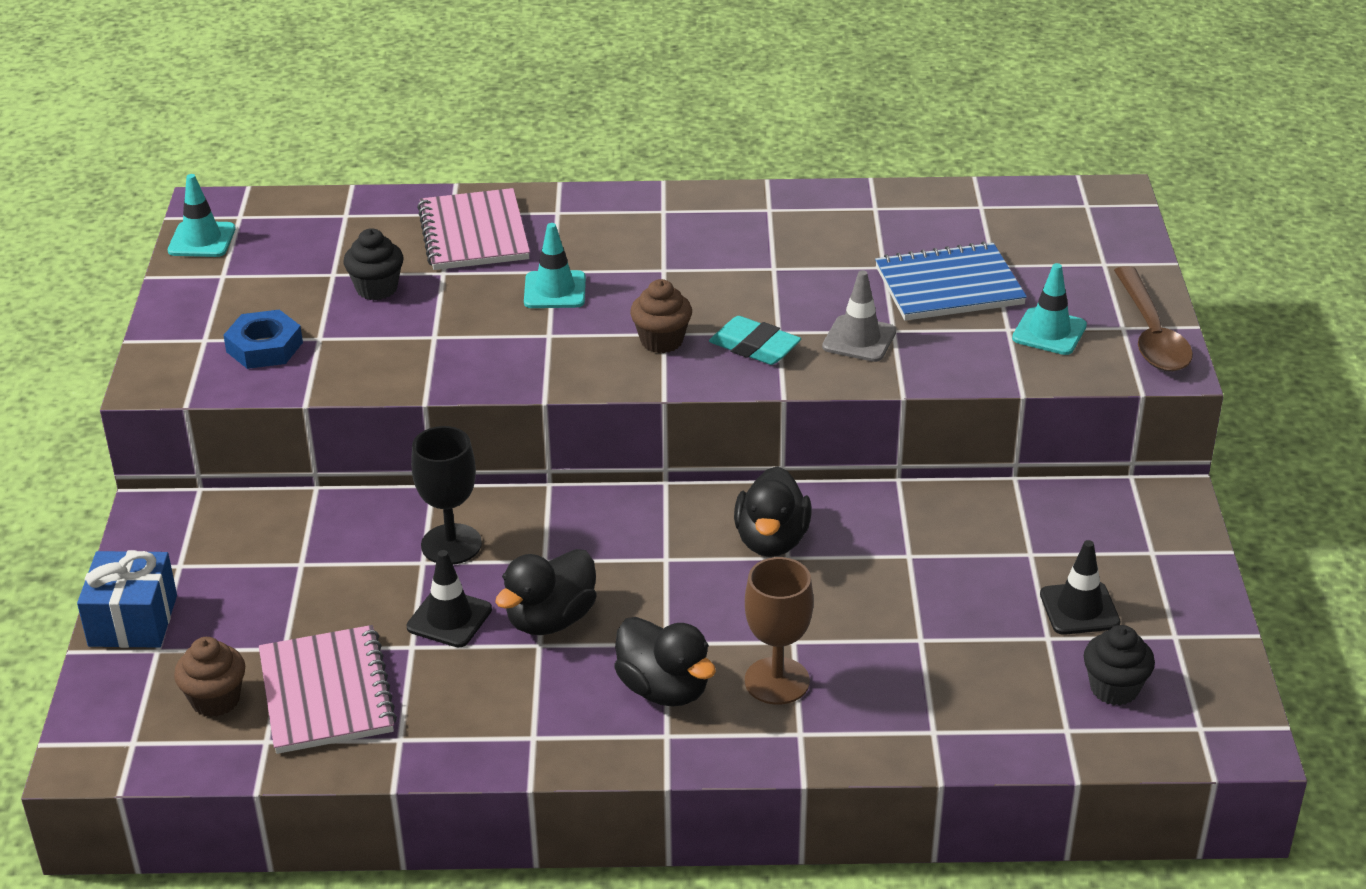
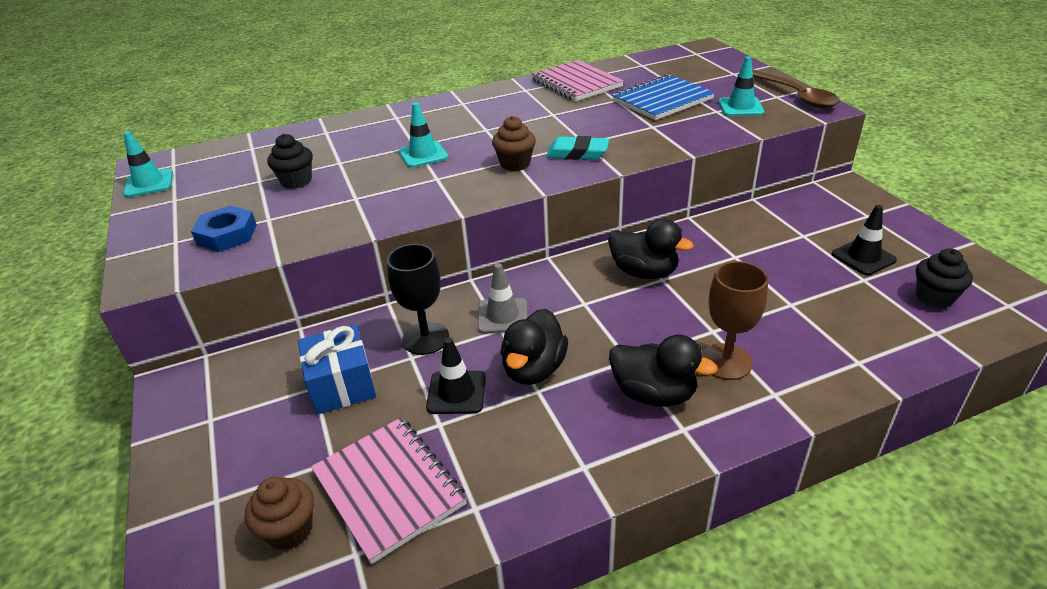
camera: 20 degrees left, 0 degrees up
(133, 620) = (183, 481): blue gift -> blue gift (342, 385)
(473, 234) = (347, 139): pink notebook -> pink notebook (576, 83)
(771, 540) = (644, 272): black duck -> black duck turned 45 degrees counterclockwise
(859, 339) = (637, 135): grey traffic cone -> grey traffic cone (502, 316)

